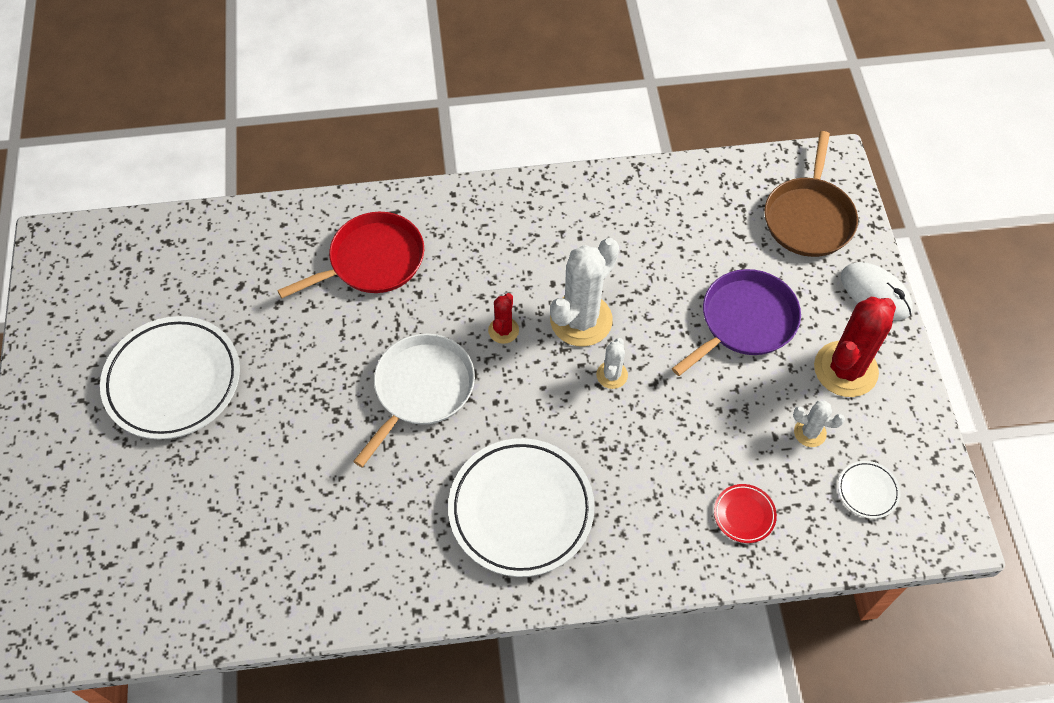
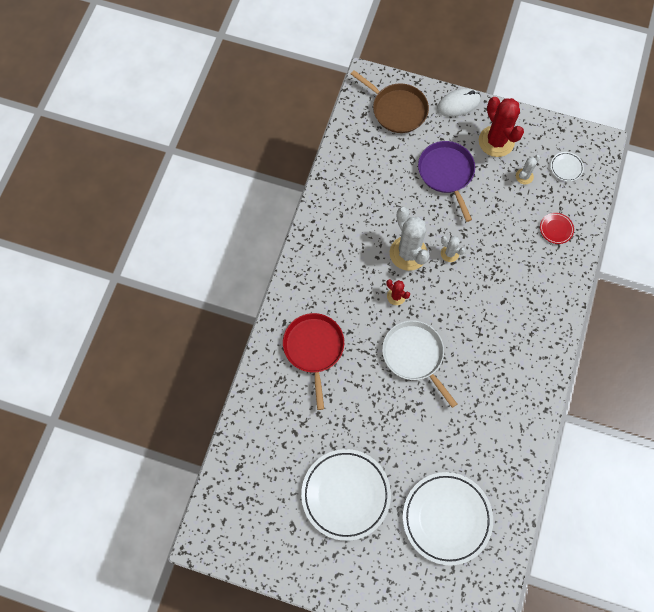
camera: 65 degrees left, 10 degrees up
(521, 509) = (509, 334): white plate -> white plate (446, 518)

